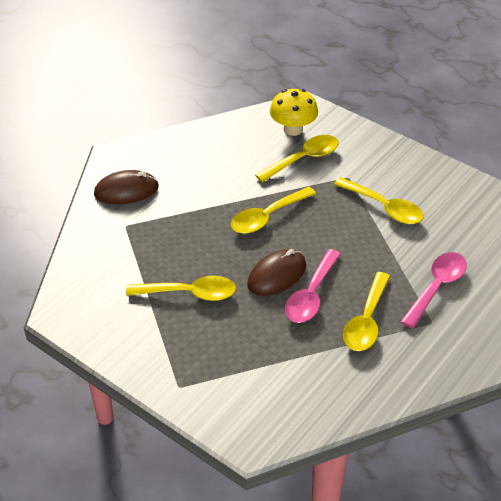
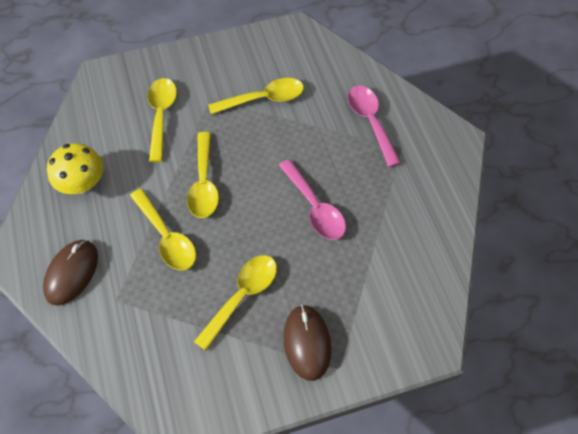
camera: 55 degrees left, 15 degrees up
(277, 275) = (274, 218): brown mouse -> brown mouse (307, 343)
(293, 129) = (119, 100): yellow mushroom -> yellow mushroom (82, 184)
(366, 321) = (369, 188): yellow spoon -> yellow spoon (167, 237)

